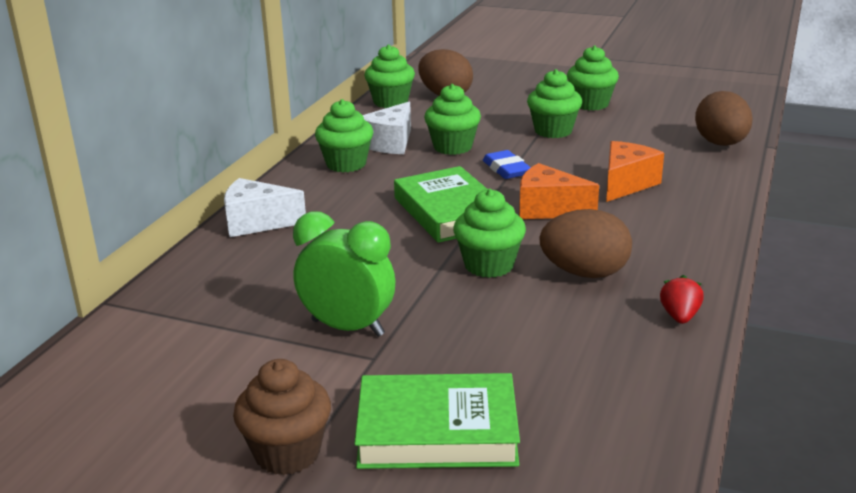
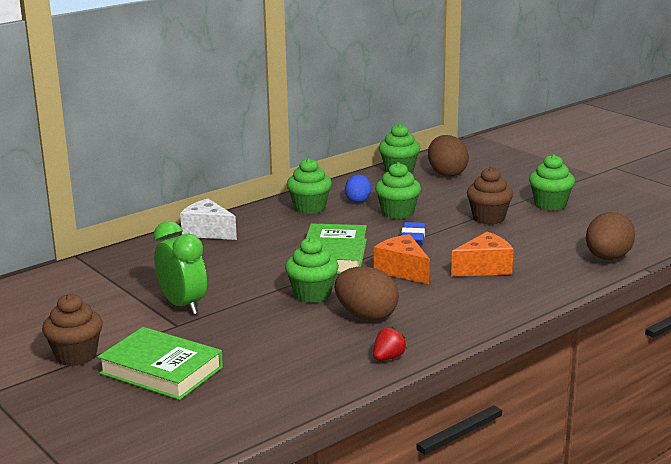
camera: 30 degrees right, 5 degrees down
(390, 143) = (358, 200): white cheese -> blue egg
(553, 131) = (488, 218): green cupcake -> brown cupcake

